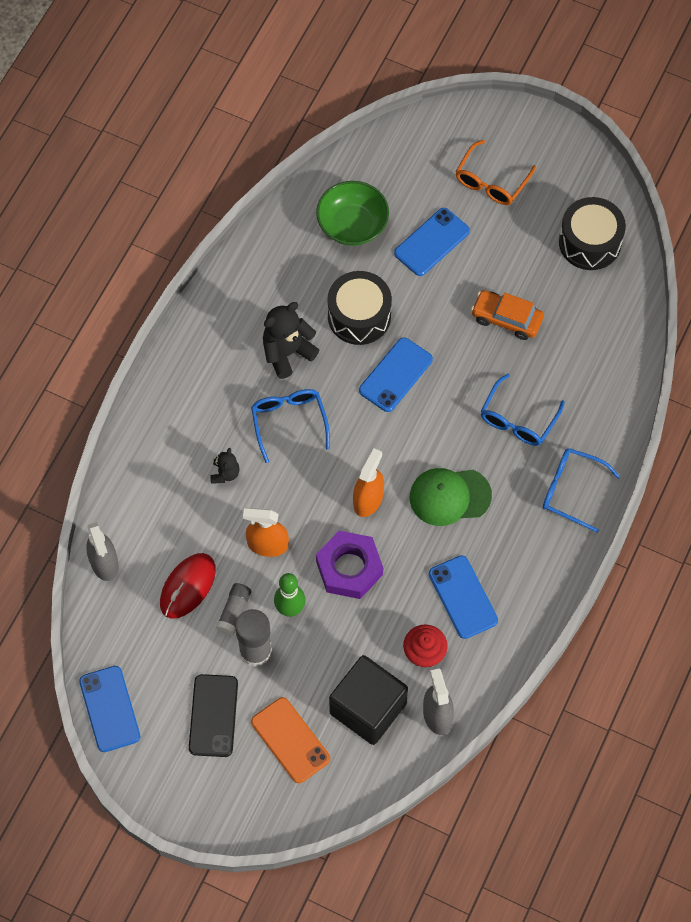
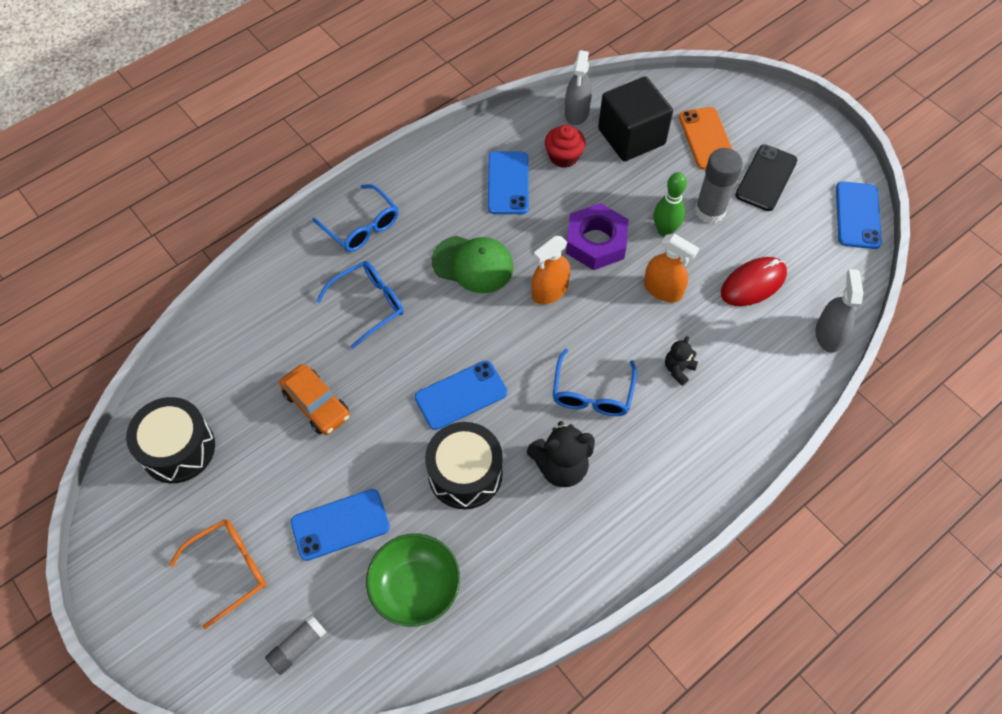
camera: 155 degrees left, 5 degrees down
(234, 612) = (717, 247): grey glue stick -> grey glue stick (298, 647)

